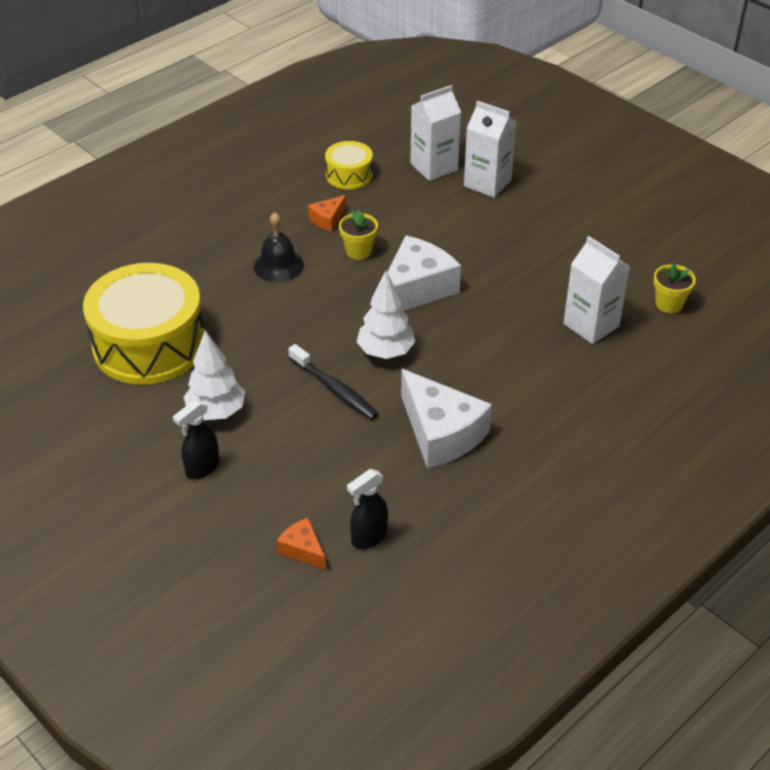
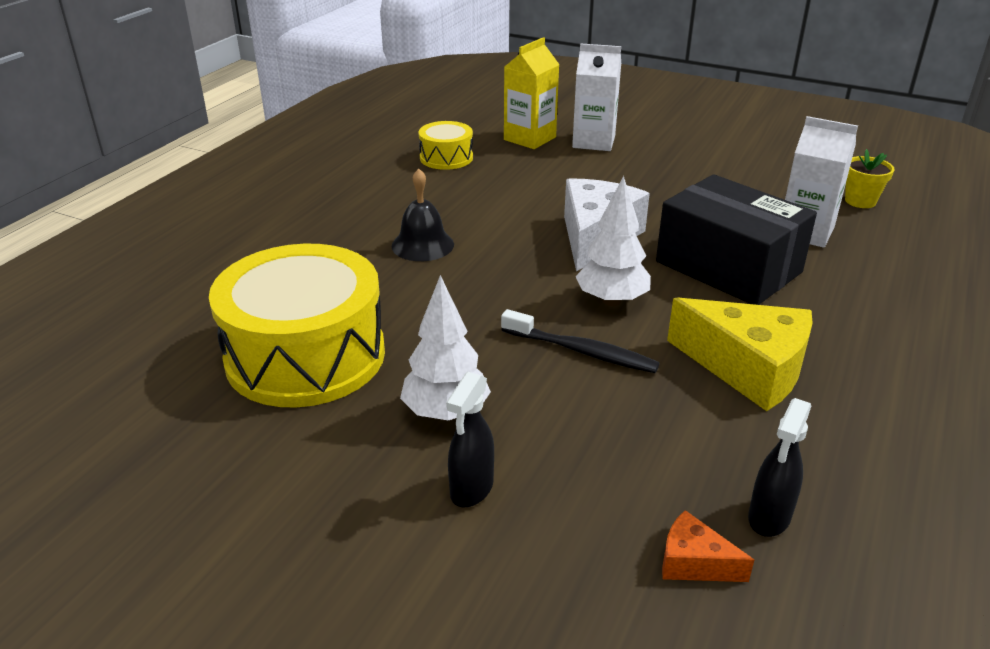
camera: 20 degrees left, 10 degrees down
(328, 219) = (450, 196): orange cheese -> none
(358, 251) = (505, 216): yellow flower pot -> none
(434, 167) = (530, 138): white carton -> yellow carton
(441, 433) = (748, 368): white cheese -> yellow cheese
(498, 343) = (728, 267): none -> black box

